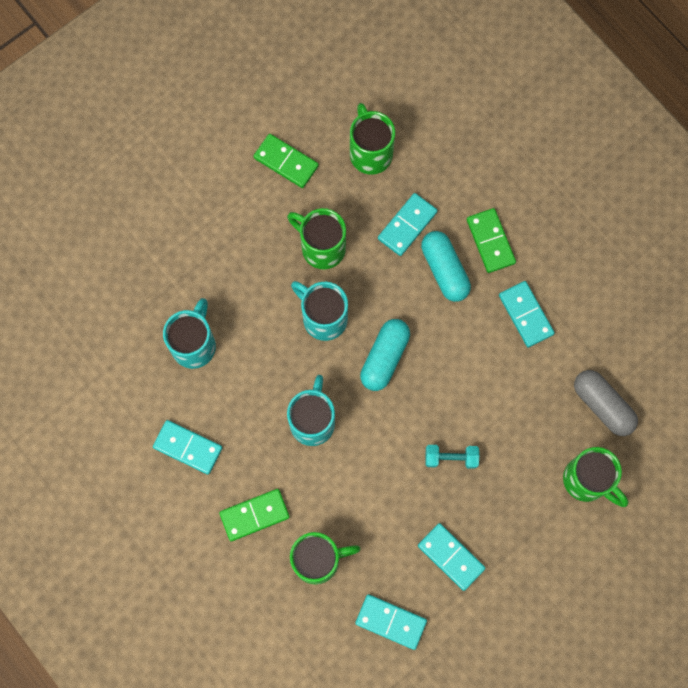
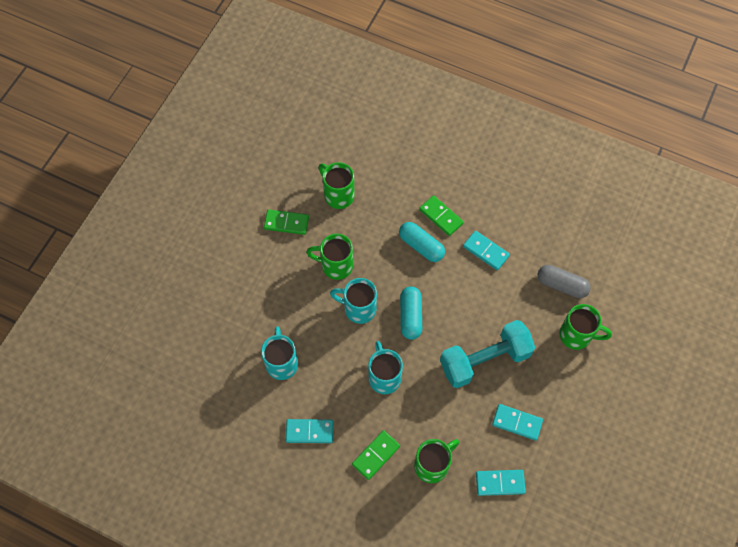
camera: 25 degrees left, 10 degrees down
(407, 225) = (384, 229): turquoise domino -> none
(451, 458) = (485, 360): turquoise dumbbell -> turquoise dumbbell, size x2.36

